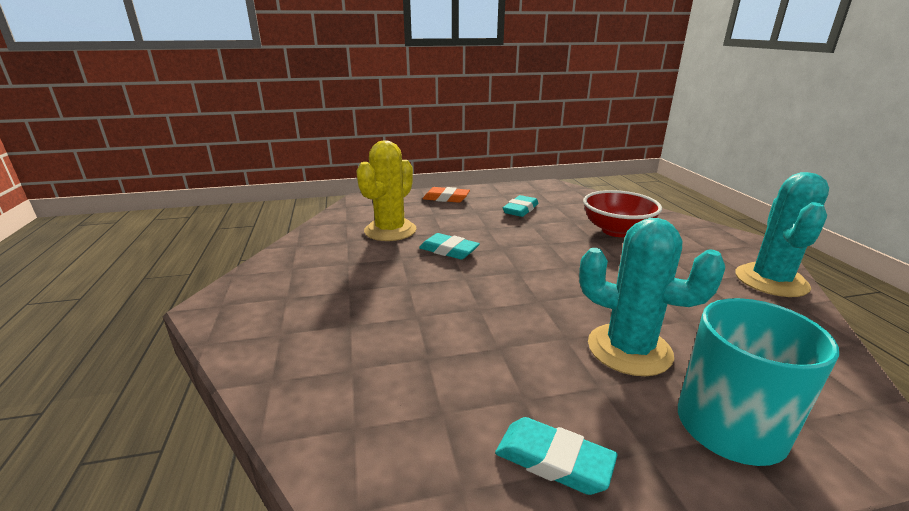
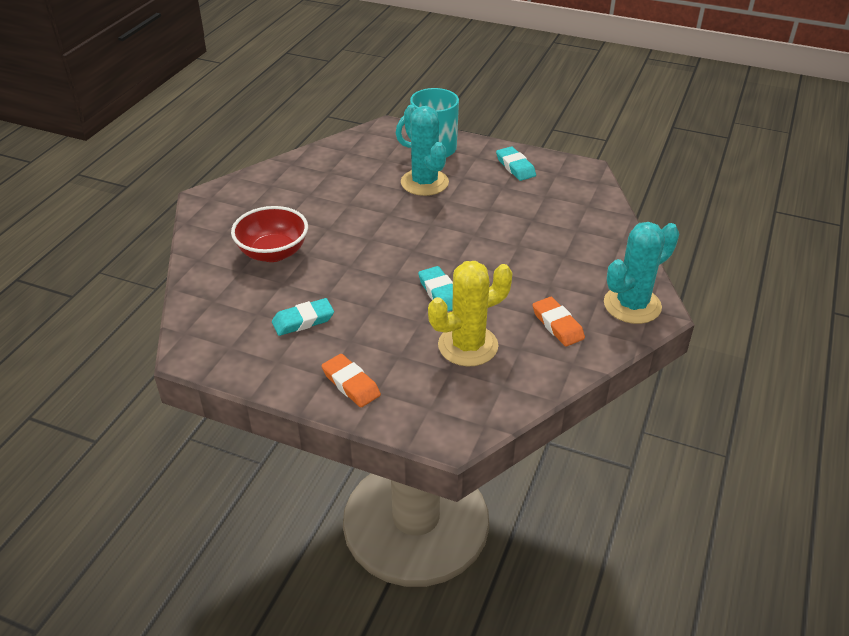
camera: 145 degrees left, 15 degrees up
(322, 262) = (557, 325): none -> orange eraser
(771, 281) = (270, 177): turquoise cactus -> turquoise cactus (632, 305)

